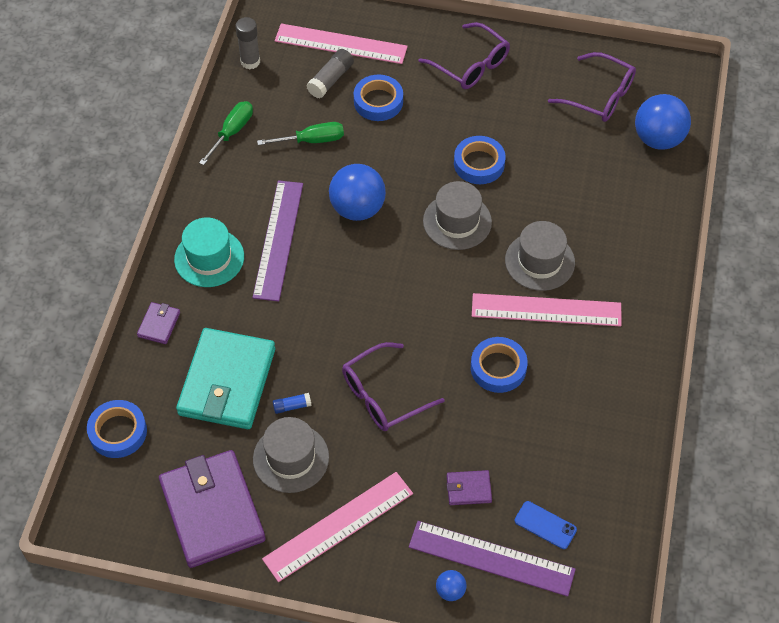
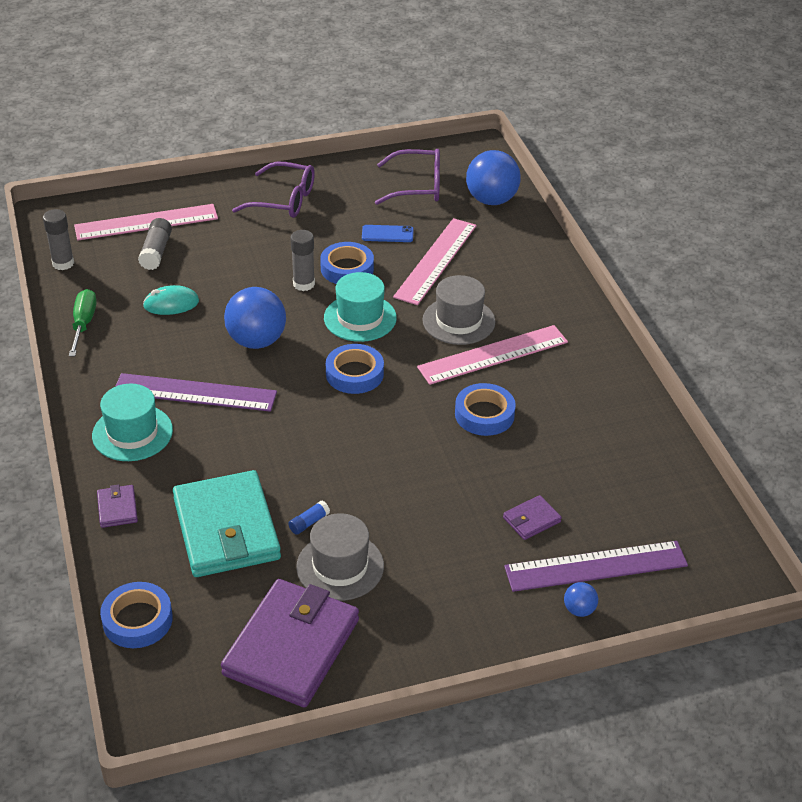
camera: 30 degrees left, 15 degrees down
(212, 511) = (291, 647): purple wallet -> purple wallet turned 75 degrees clockwise
(278, 239) = (195, 392): purple ruler -> purple ruler turned 60 degrees counterclockwise
(311, 140) = (171, 304): green screwdriver -> turquoise mouse
(338, 526) = (430, 603): pink ruler -> pink ruler (435, 260)
(378, 101) = (216, 254): blue tape -> blue tape (354, 374)
(383, 395) = (393, 478): purple glasses -> none
(432, 165) = (304, 284): none -> grey glue stick
(457, 221) = (360, 318): grey hat -> turquoise hat
(545, 525) = (623, 519): blue phone -> blue phone (387, 234)

